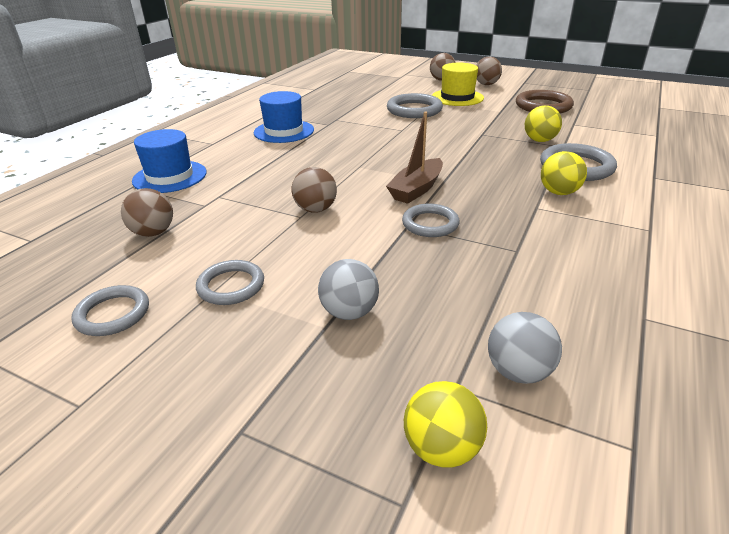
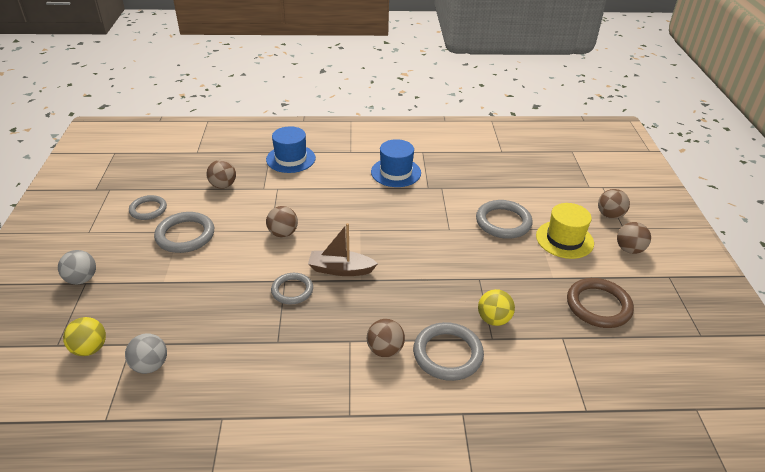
camera: 60 degrees right, 5 degrees up
(231, 286) = (185, 235): grey ring -> grey ring, size x1.52
(349, 312) = (178, 286): grey ball -> grey ball (82, 279)
(559, 192) = (385, 350): yellow ball -> brown ball

